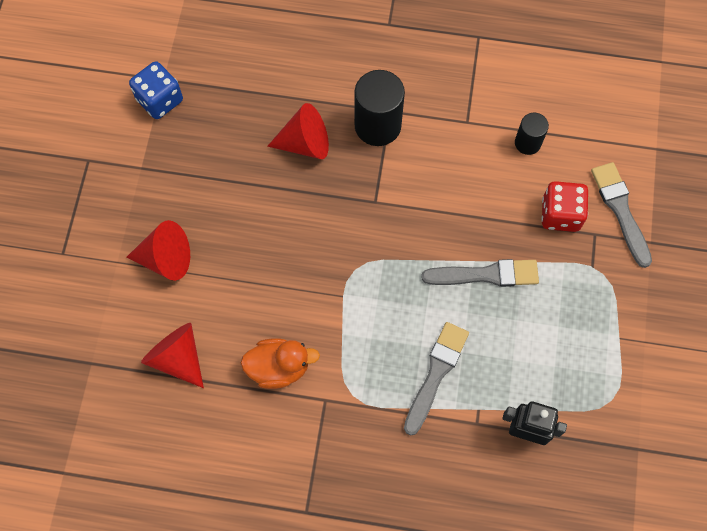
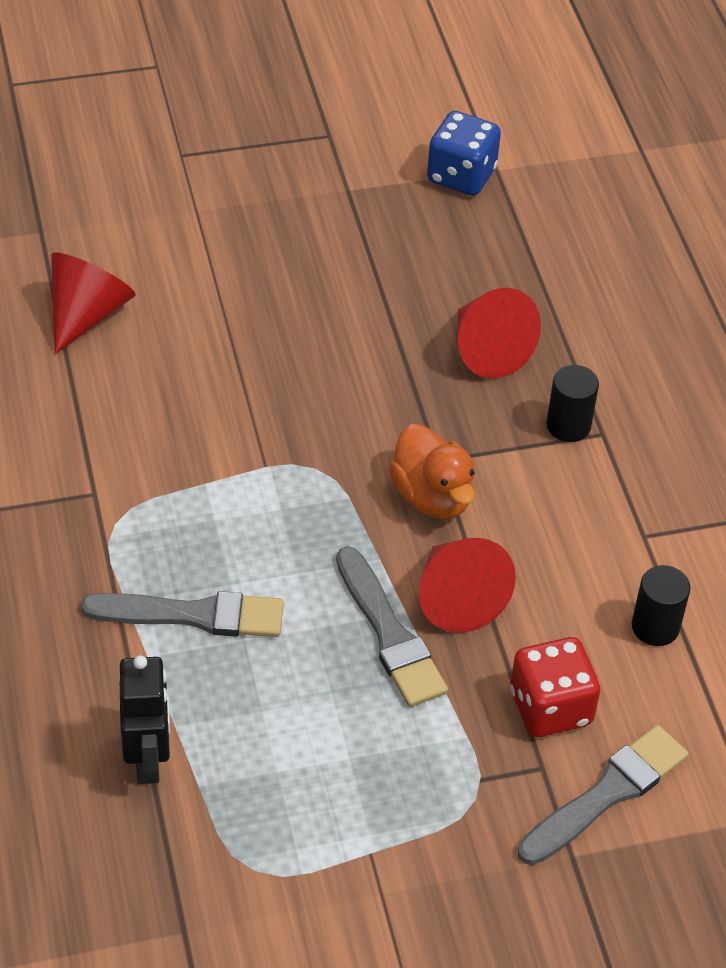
camera: 65 degrees right, 20 degrees down
(166, 258) = (225, 257): red cone -> red cone (457, 598)
(279, 367) = (120, 426): orange duck -> orange duck (432, 496)
(377, 125) = (568, 425): black cylinder -> black cylinder, size x0.57

